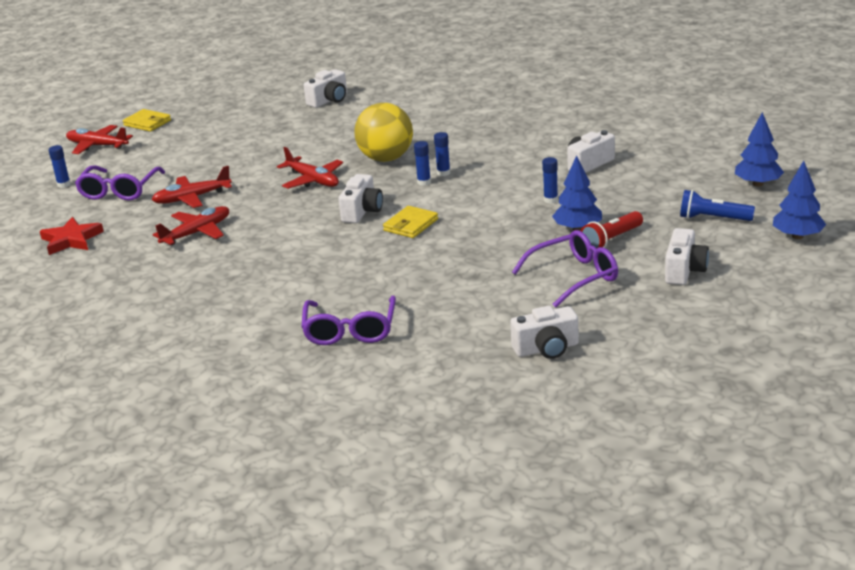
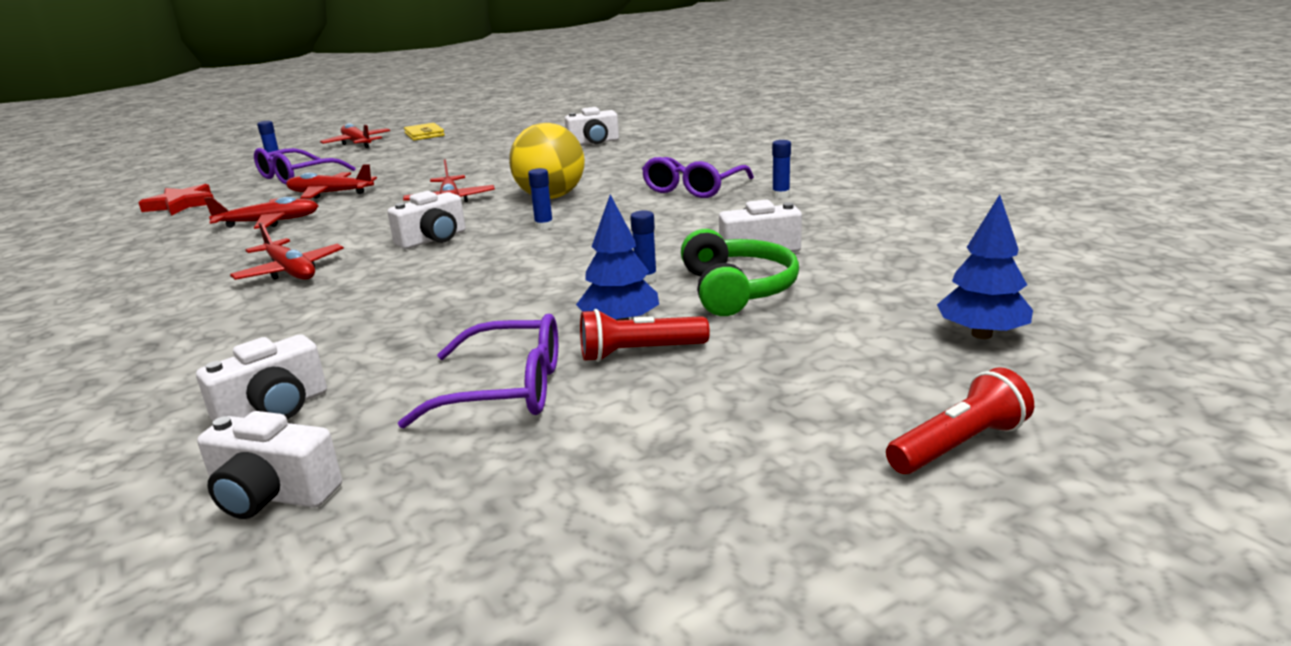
camera: 30 degrees right, 5 degrees down
(304, 259) = (290, 271): none -> red plane
(350, 330) = (154, 366): purple glasses -> purple glasses (693, 188)
(411, 225) = (449, 265): yellow wallet -> none
(443, 173) = (580, 222): blue glue stick -> blue glue stick (781, 195)
(611, 193) = (736, 290): none -> green headphones
(684, 271) = (673, 439): white camera -> white camera (274, 409)
(713, 218) = (837, 367): blue flashlight -> none
(797, 236) = (958, 445): blue tree -> red flashlight

